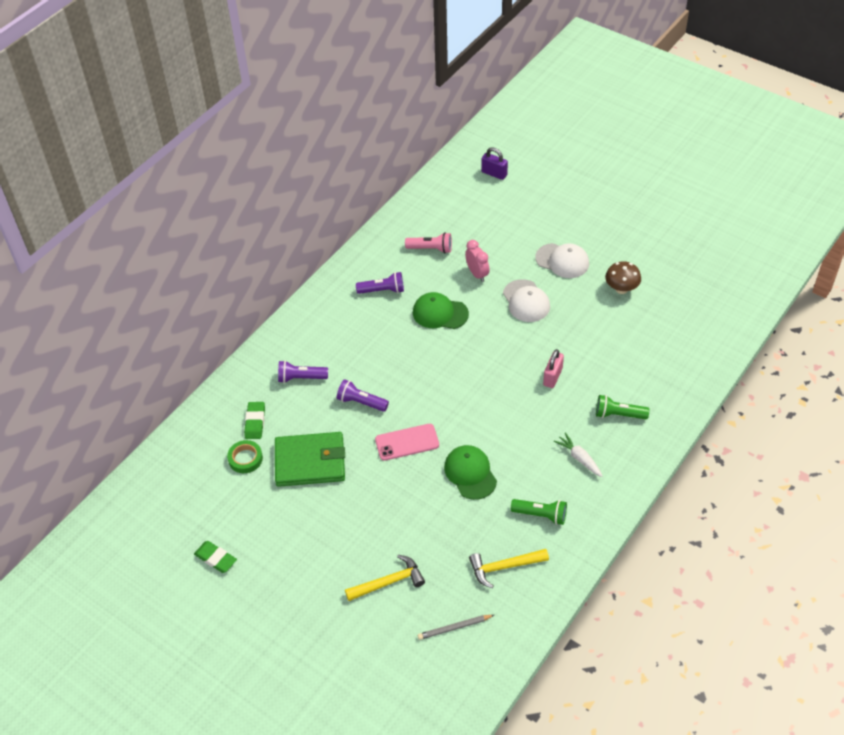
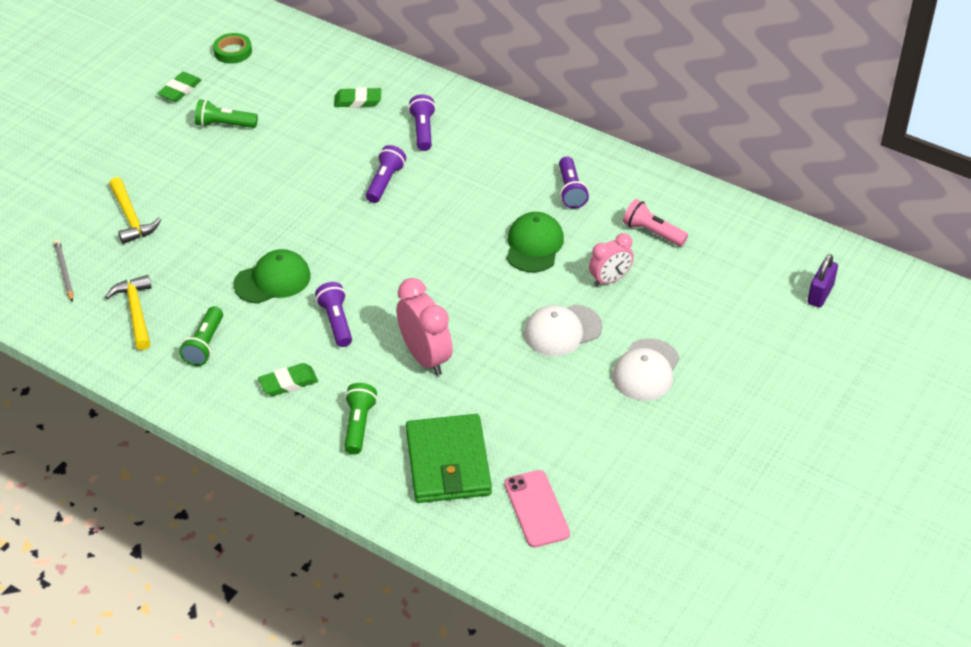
camera: 85 degrees right, 5 degrees down
(245, 459) = (307, 98): green tape -> green tape (233, 51)
(272, 519) = (224, 125): none -> green flashlight
(310, 462) = (299, 147): green wallet -> green wallet (448, 463)
(407, 442) = (322, 223): pink phone -> pink phone (536, 509)
(431, 249) = (652, 232): pink flashlight -> pink flashlight turned 120 degrees clockwise
(516, 430) = (336, 322): none -> purple flashlight
(552, 377) = (425, 357): pink padlock -> pink clock
(579, 458) = (288, 383): white carrot -> green eraser
(621, 289) = (595, 437): brown mushroom -> none

